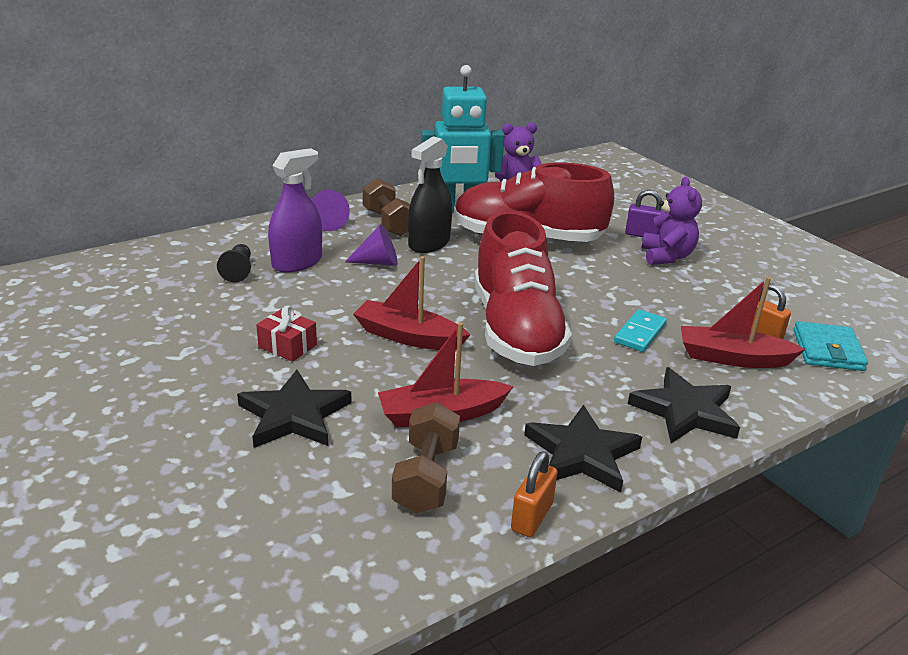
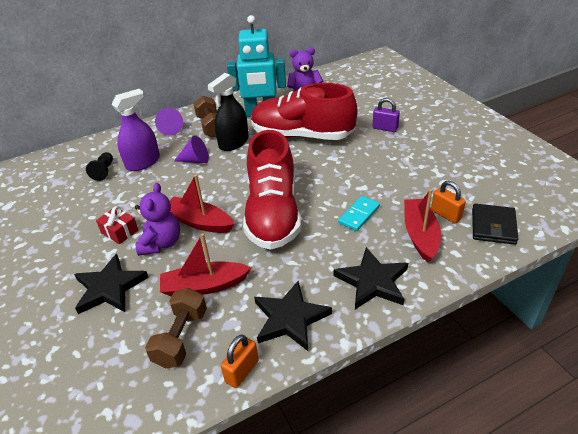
camera: 10 degrees right, 10 degrees up
(666, 256) = (397, 147): purple teddy bear -> purple teddy bear (161, 243)
(732, 358) = (420, 235): red boat -> red boat turned 75 degrees clockwise
(827, 350) = (493, 226): turquoise wallet -> black wallet

